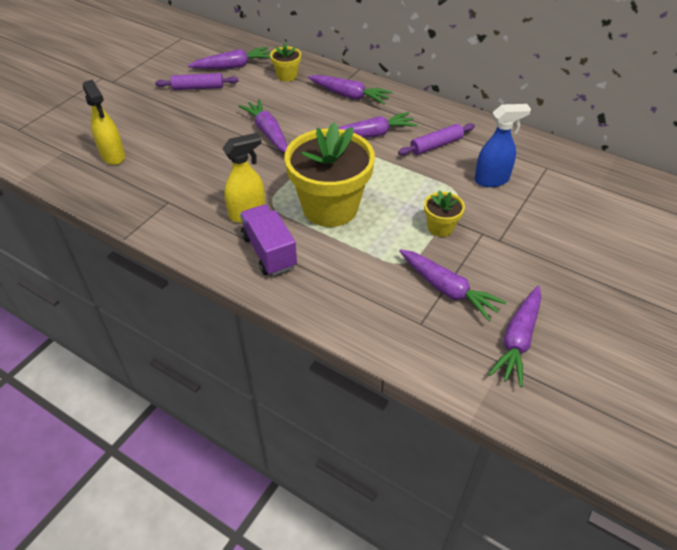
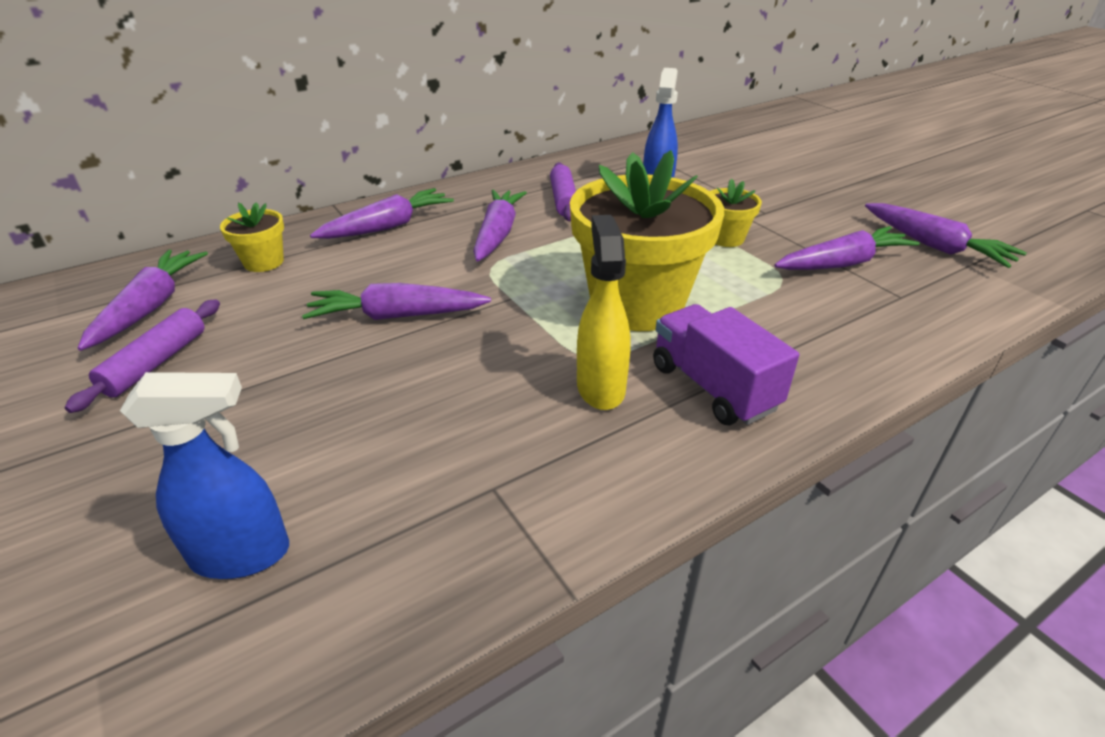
camera: 65 degrees left, 10 degrees down
(113, 156) = (242, 554): yellow spray bottle -> blue spray bottle
(269, 252) = (713, 387): purple truck -> purple truck turned 60 degrees clockwise

